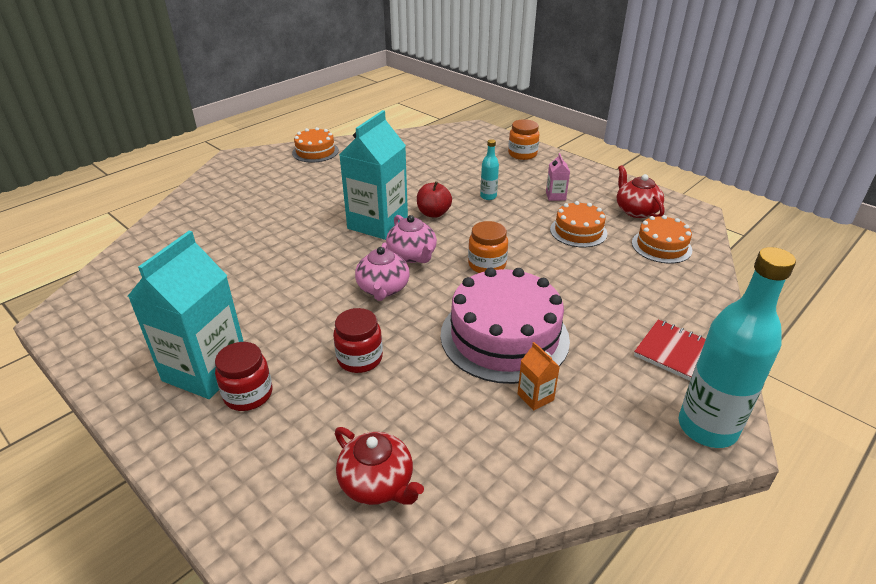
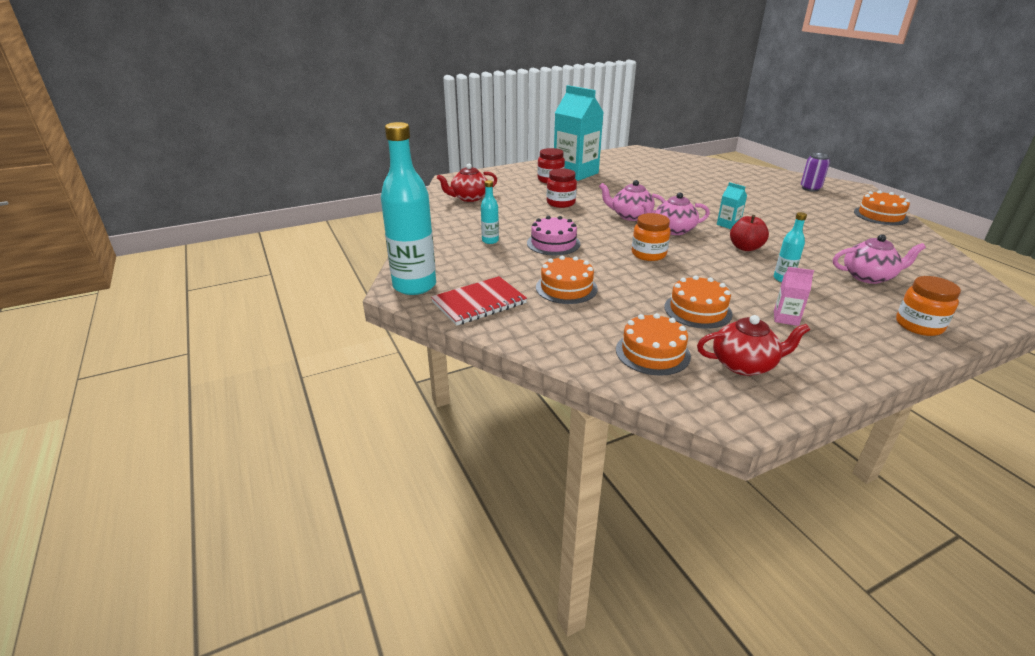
camera: 110 degrees right, 5 degrees down
(244, 179) = (810, 188): none -> purple can
(377, 223) = (728, 224): turquoise carton -> turquoise carton, size x0.42
(457, 164) = (868, 277): none -> pink teapot
(504, 336) = (553, 243): pink cake -> pink cake, size x0.55
(535, 397) = (490, 241): orange carton -> turquoise bottle
(603, 305) = (566, 288): none -> orange cake

